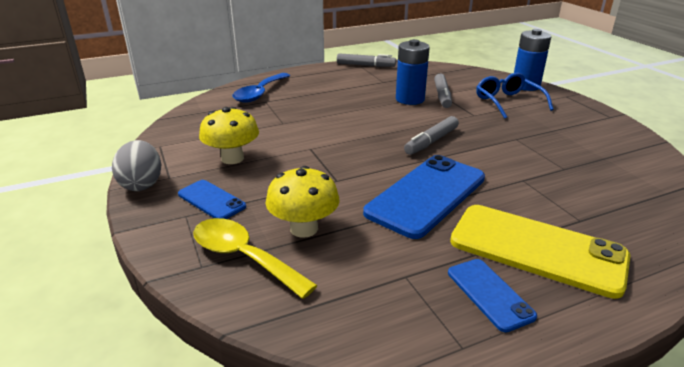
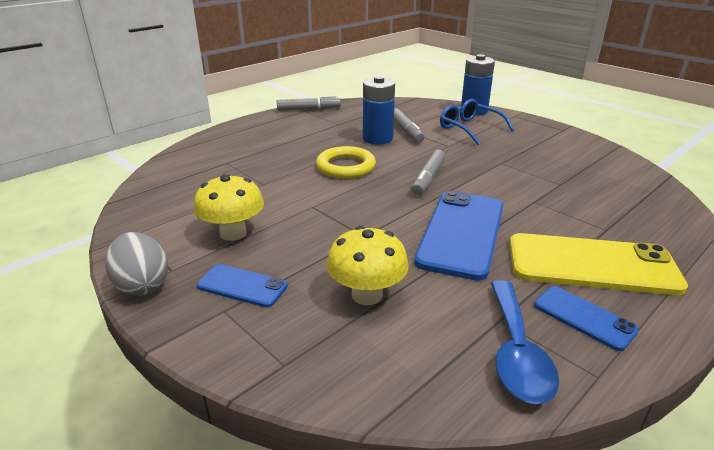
camera: 20 degrees left, 0 degrees up
(243, 257) = (324, 342): yellow spoon -> none
(259, 93) = (213, 155): blue spoon -> blue spoon (516, 353)
(363, 120) = (346, 167): none -> yellow ring

